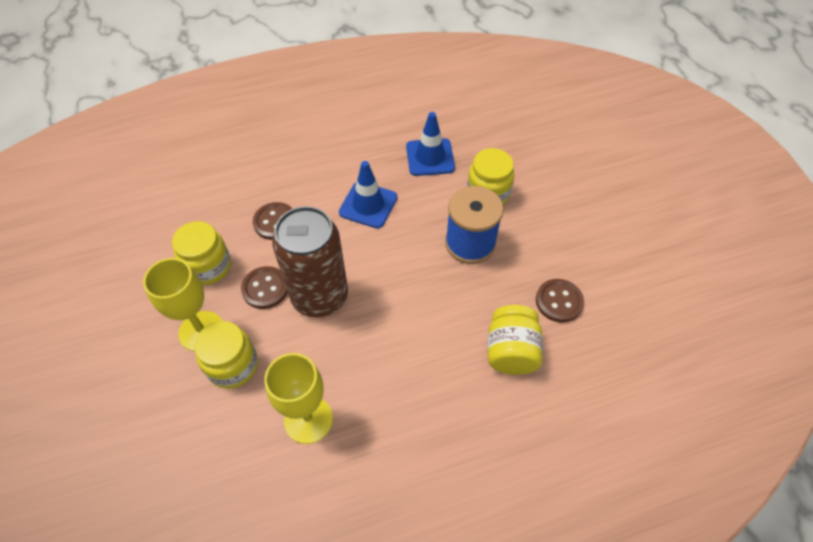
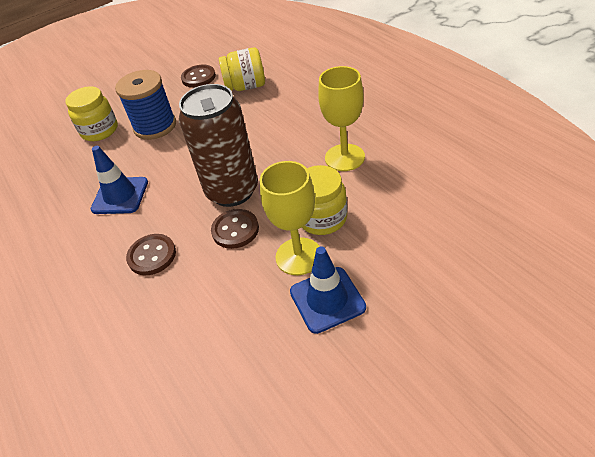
camera: 100 degrees left, 10 degrees down
(208, 267) = (222, 286): yellow jar -> none
(430, 157) = (55, 174): blue traffic cone -> blue traffic cone (327, 299)

